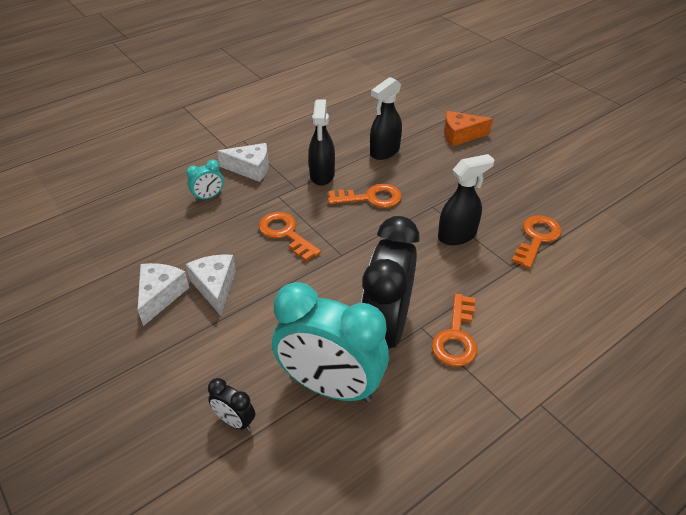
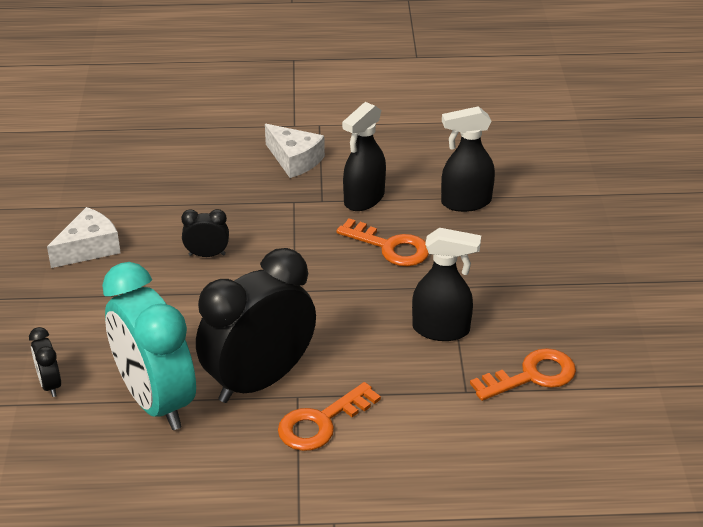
camera: 35 degrees right, 5 degrees down
(208, 197) = (222, 172): turquoise clock -> none
(215, 287) = (143, 263): white cheese -> none
(256, 258) = (207, 254): none -> black clock
(285, 233) = (261, 244): orange key -> none
(460, 135) = (584, 222): orange cheese -> none

